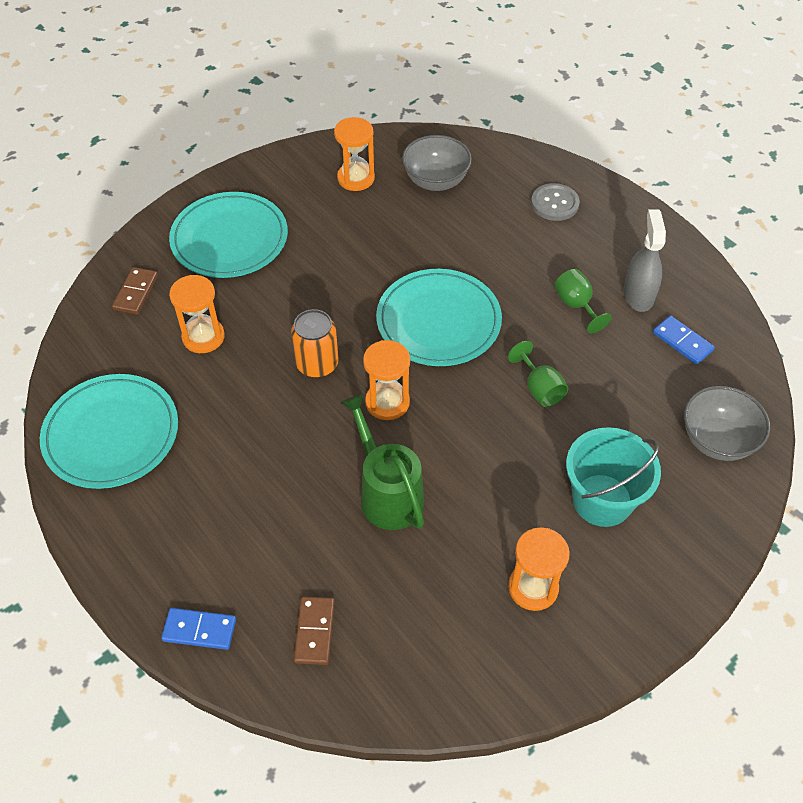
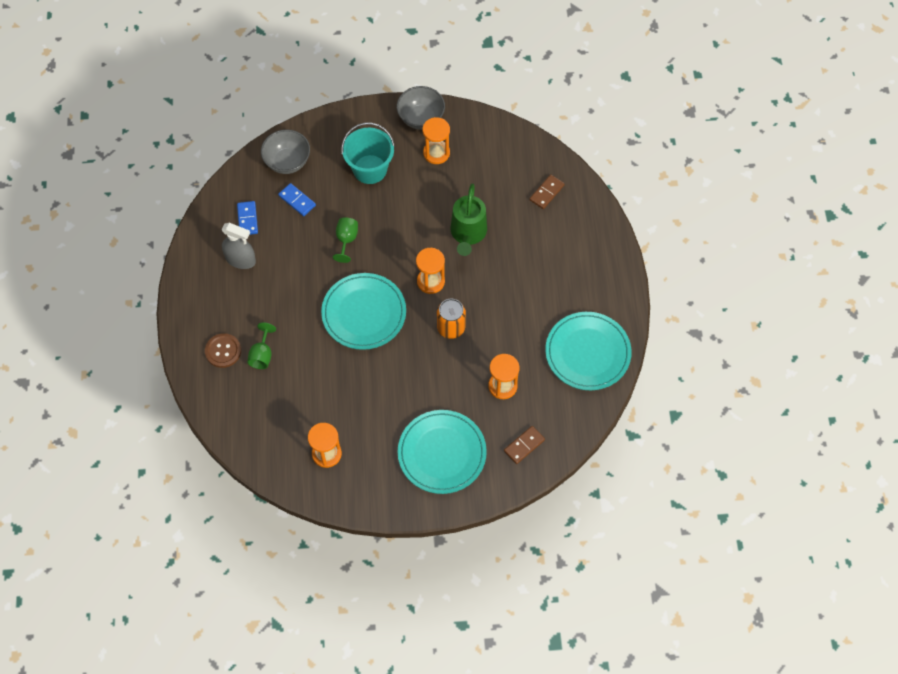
camera: 145 degrees left, 10 degrees up
(199, 630) = (598, 224): blue domino -> blue domino (297, 200)
(436, 181) = (278, 417): grey bowl -> grey bowl (421, 118)
(554, 203) = (223, 351): grey button -> brown button
(576, 305) = (280, 275): green goblet -> green goblet (262, 355)
(638, 295) = (240, 259): grey spray bottle -> grey spray bottle turned 105 degrees counterclockwise

